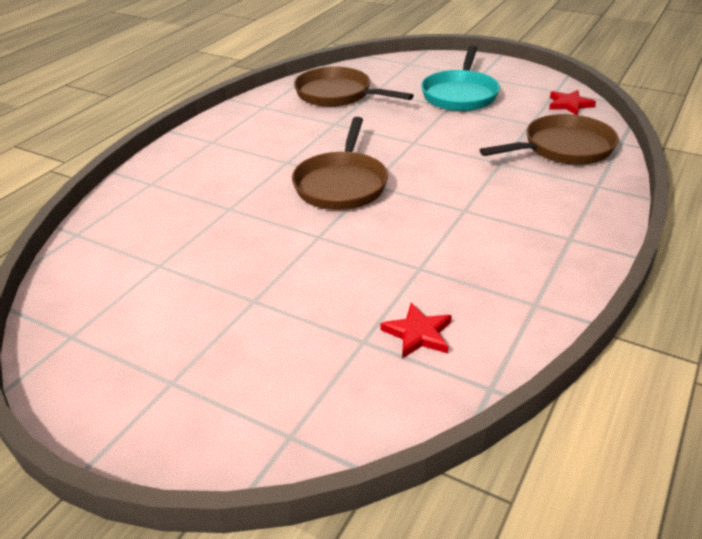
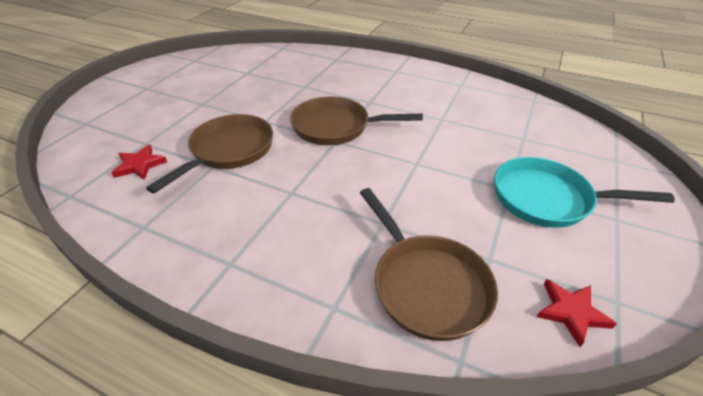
camera: 85 degrees right, 5 degrees up
(337, 95) = (503, 117): brown pan -> brown pan (229, 151)

